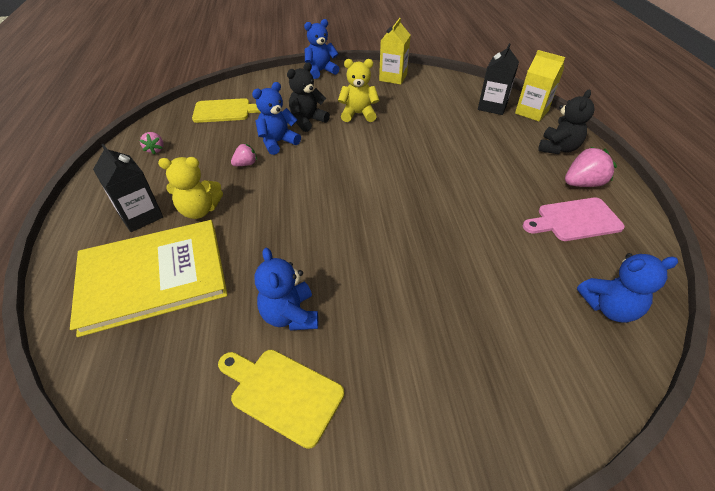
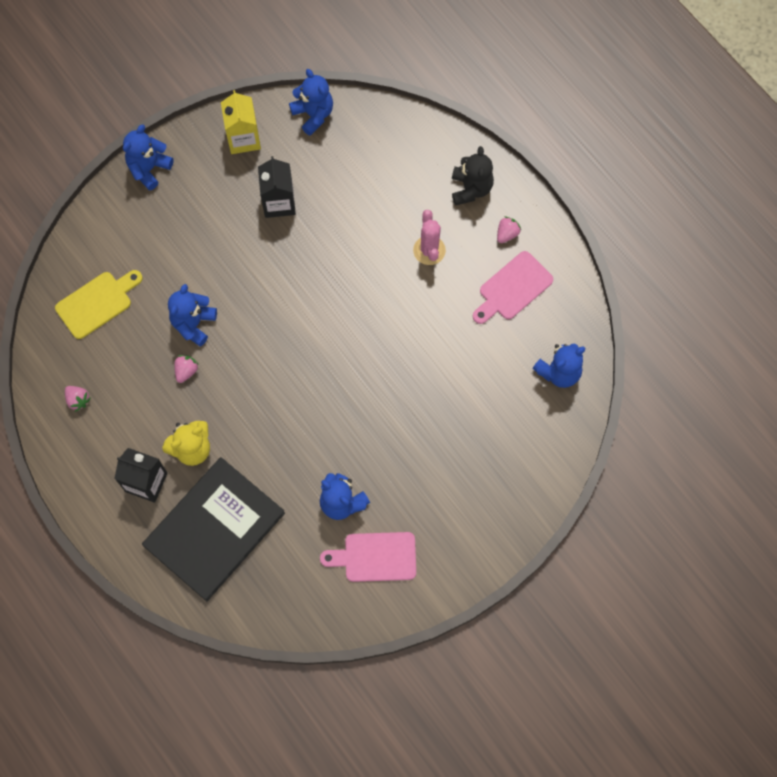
camera: 30 degrees left, 25 degrees up
(153, 276) = (214, 529): yellow book -> black book
(282, 393) = (375, 557): yellow cutting board -> pink cutting board
(307, 121) = (200, 273): black teddy bear -> none
(358, 114) = (246, 233): yellow teddy bear -> none
(449, 81) = (313, 114): none -> blue teddy bear
(492, 106) = (381, 144): black carton -> black carton (279, 202)
(501, 169) = (429, 250): none -> pink cactus
(531, 112) = (426, 134): yellow carton -> none
(582, 183) = (507, 234): pink strawberry -> pink strawberry, size x0.59

